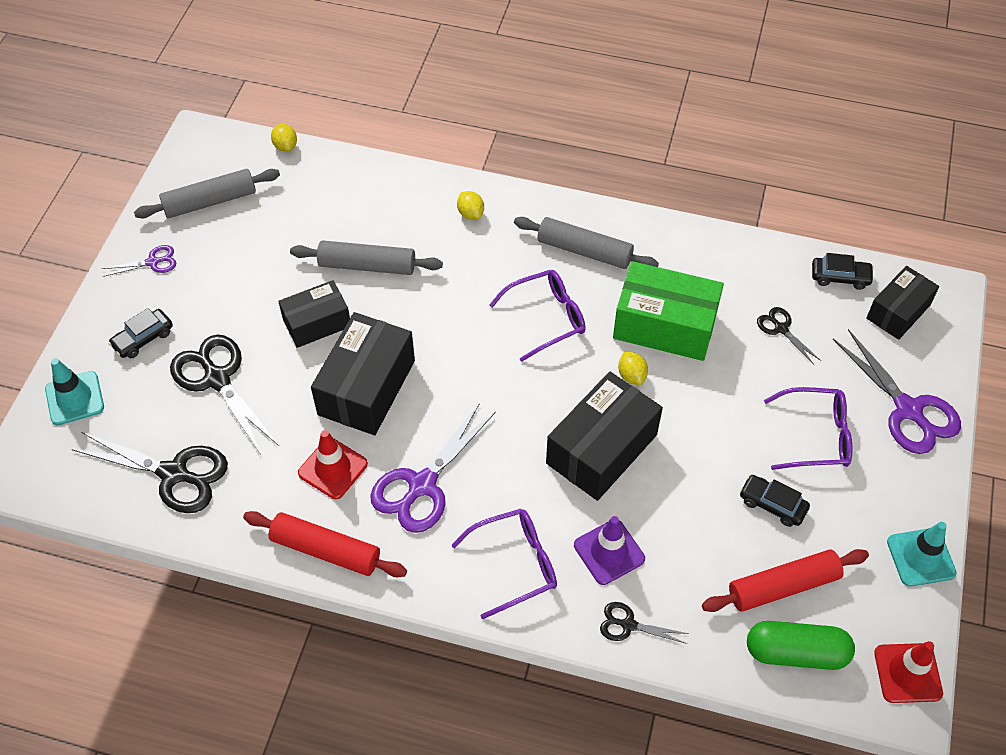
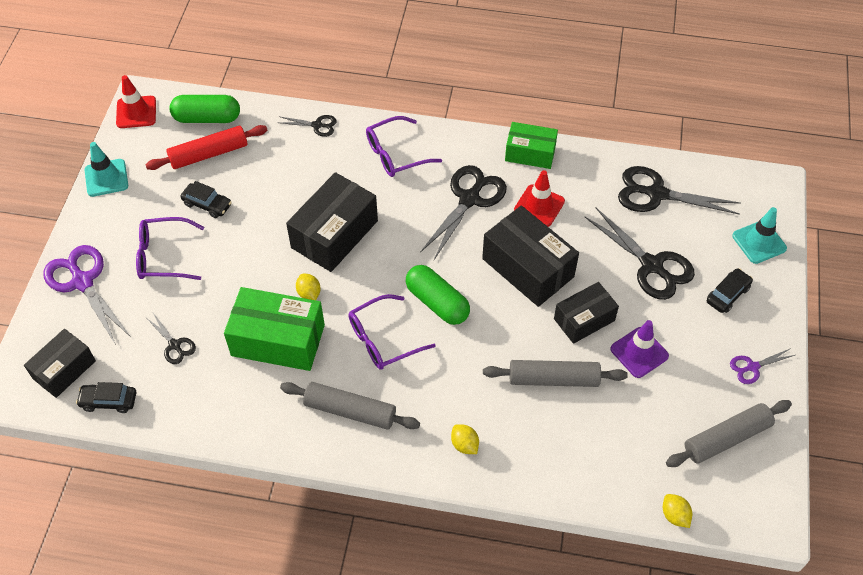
camera: 175 degrees right, 0 degrees up
(325, 550) = (530, 153): red rolling pin -> green box
(366, 387) = (528, 268): black box -> black box turned 60 degrees counterclockwise
(422, 485) = (469, 199): purple scissors -> black scissors
(481, 354) = (437, 302): none -> green capsule
(609, 552) = (329, 166): purple traffic cone -> purple traffic cone (639, 352)

